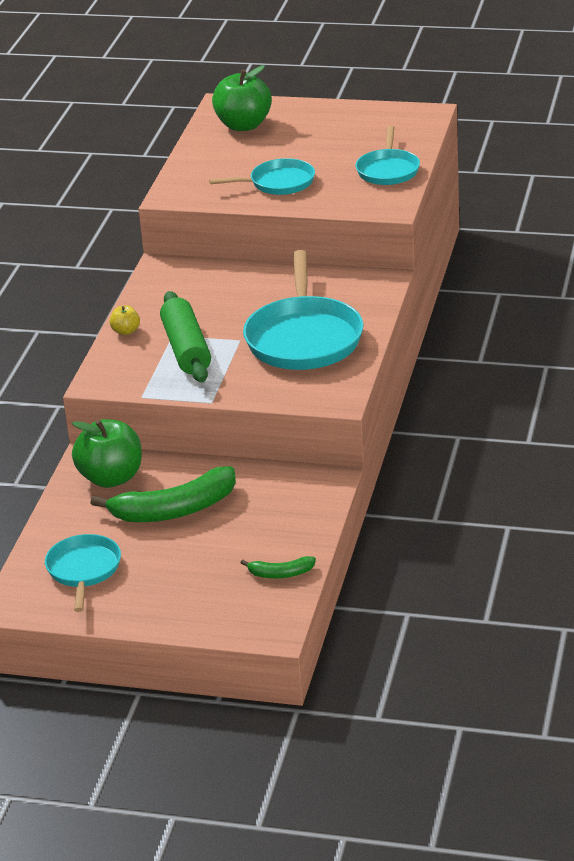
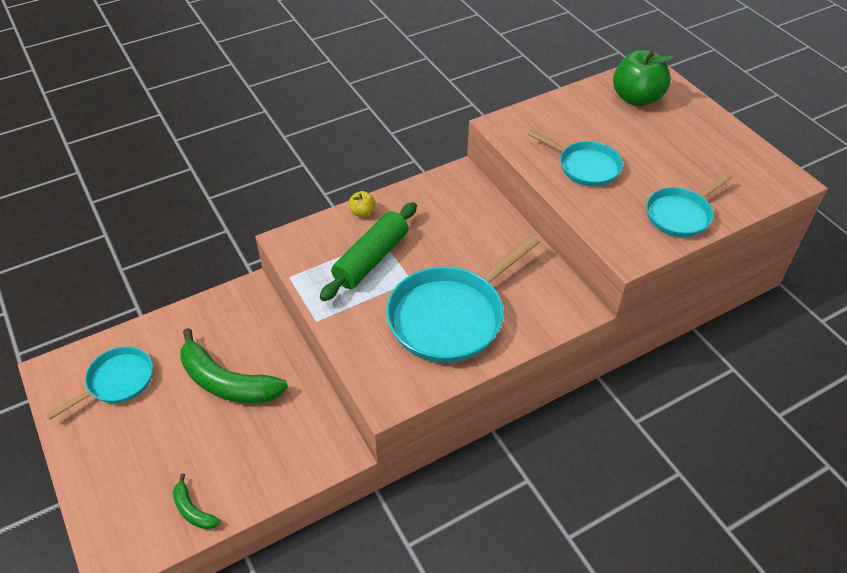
camera: 45 degrees right, 15 degrees up
(111, 478) = (238, 319): green apple -> none

